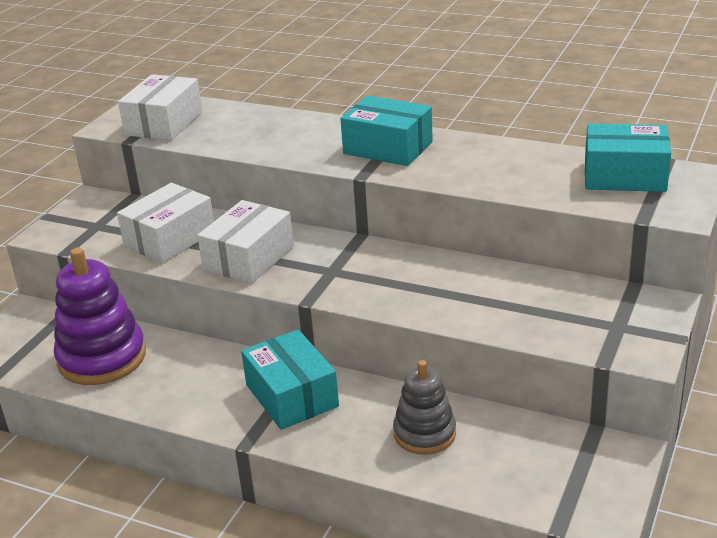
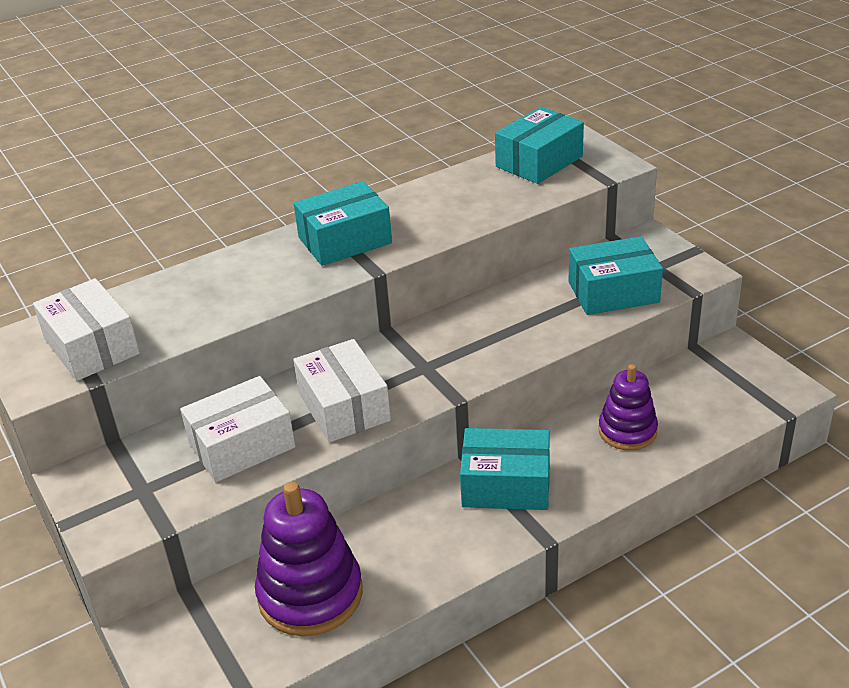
camera: 55 degrees left, 5 degrees up
(170, 239) = (242, 445): white box -> white box turned 75 degrees clockwise
(424, 433) = (627, 431): grey stacking toy -> purple stacking toy
(544, 318) = (613, 292): none -> turquoise box

